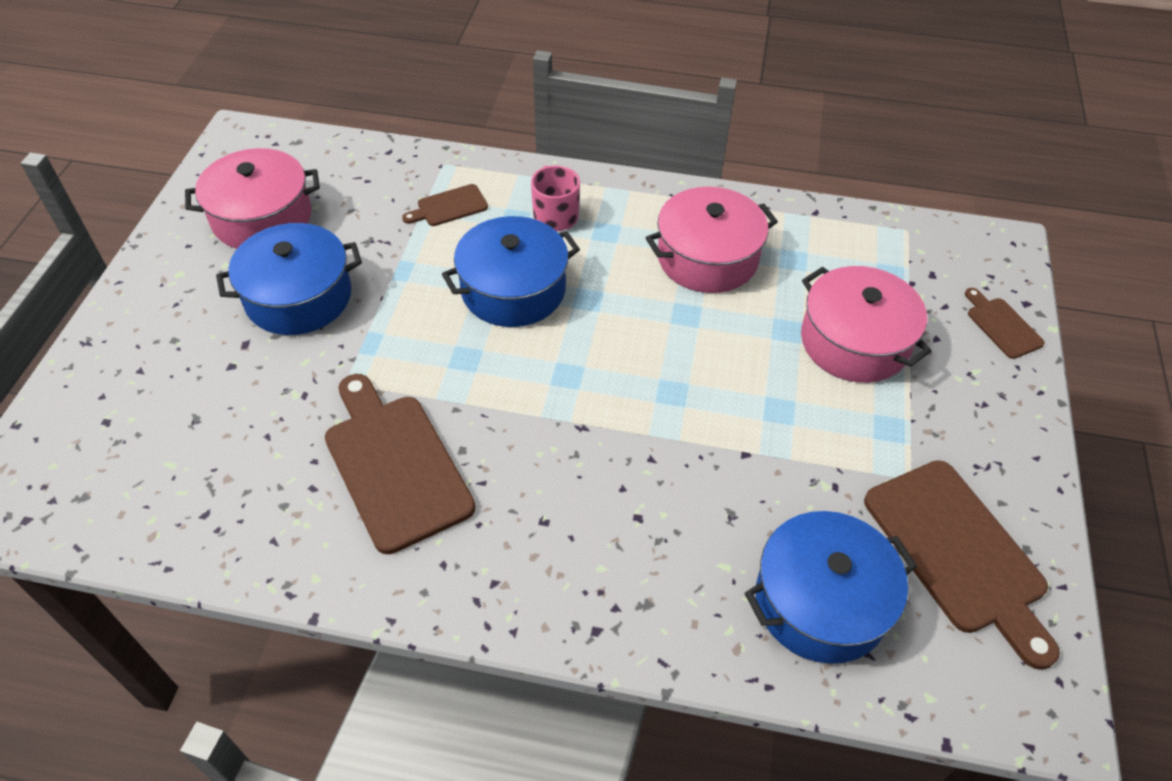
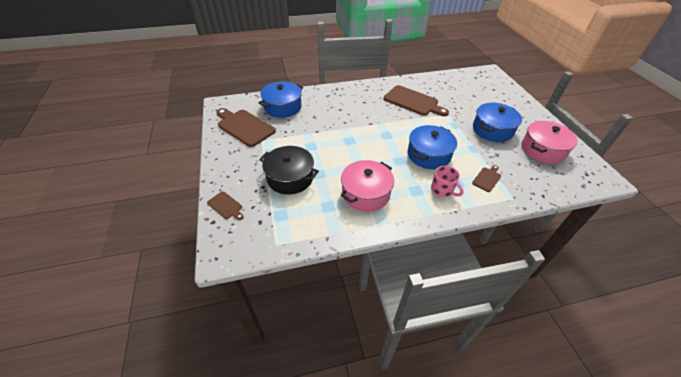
camera: 155 degrees right, 5 degrees down
(854, 342) = (290, 178): pink pot -> black pot

